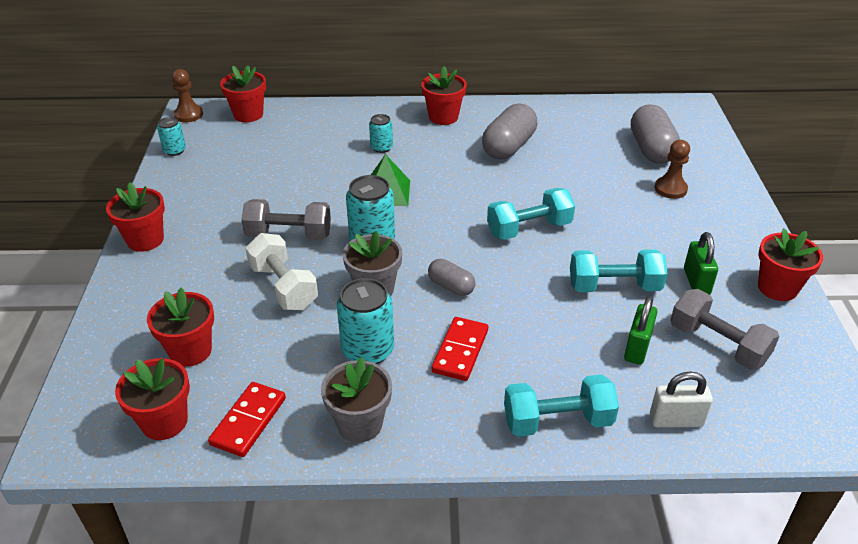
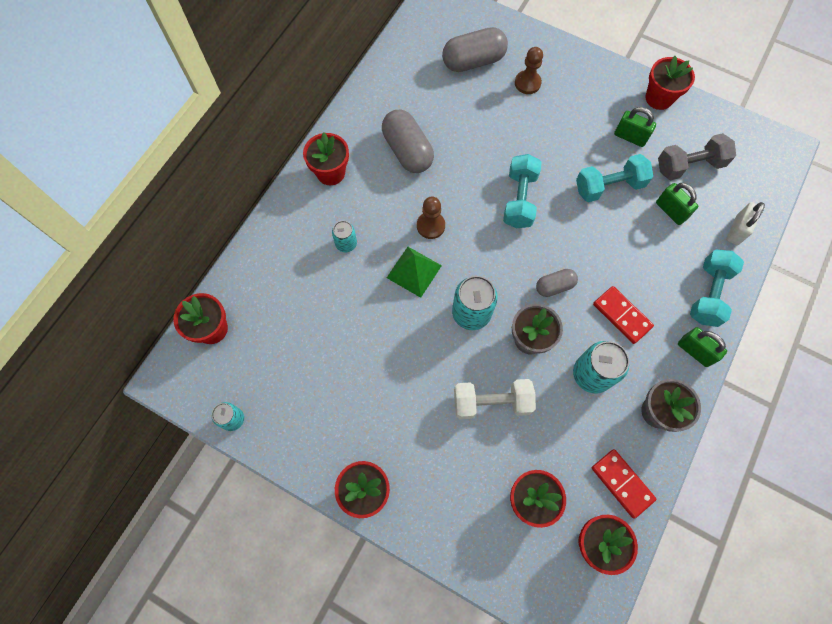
camera: 60 degrees left, 30 degrees up
(188, 115) = (172, 384): brown pawn -> brown pawn (430, 226)
(289, 235) = (427, 371): grey dumbbell -> none
(466, 433) = (694, 351): none -> green padlock
(614, 286) = (609, 186): turquoise dumbbell -> turquoise dumbbell turned 45 degrees clockwise
(651, 149) = (473, 61): grey capsule -> grey capsule turned 45 degrees counterclockwise

